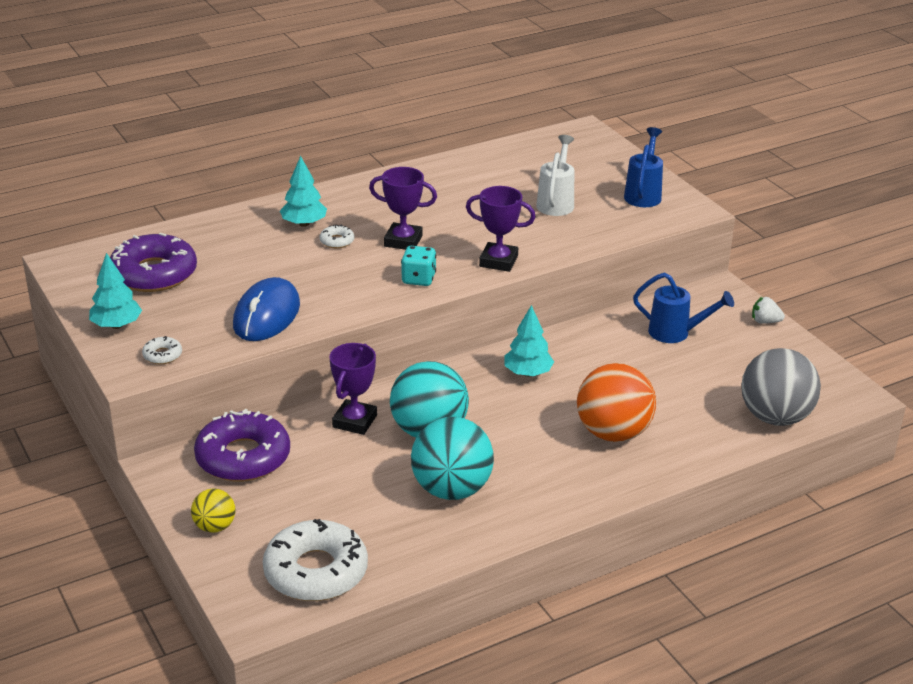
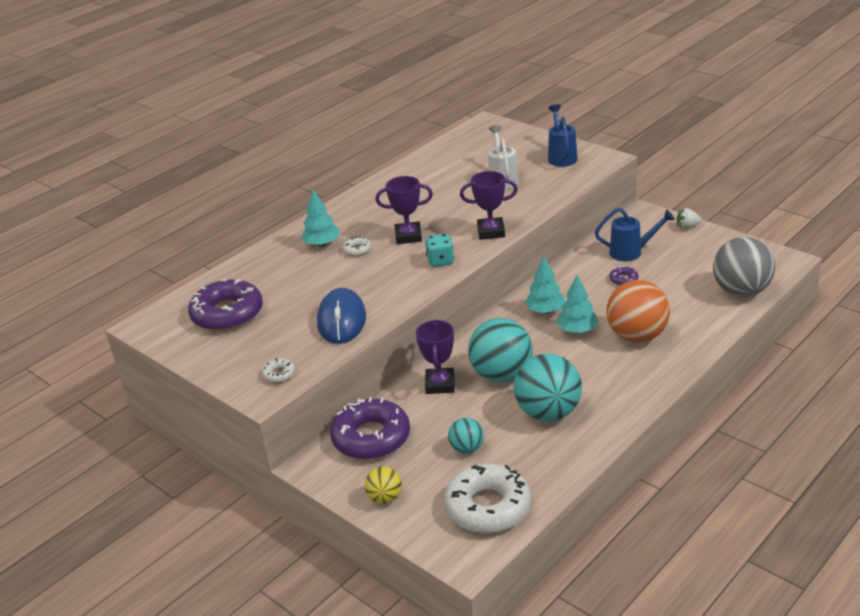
camera: 15 degrees left, 0 degrees up
(116, 325) = (224, 362): turquoise tree -> turquoise tree (577, 330)
(336, 501) = (467, 448): none -> turquoise ball
(644, 363) = (623, 279): none -> purple donut

